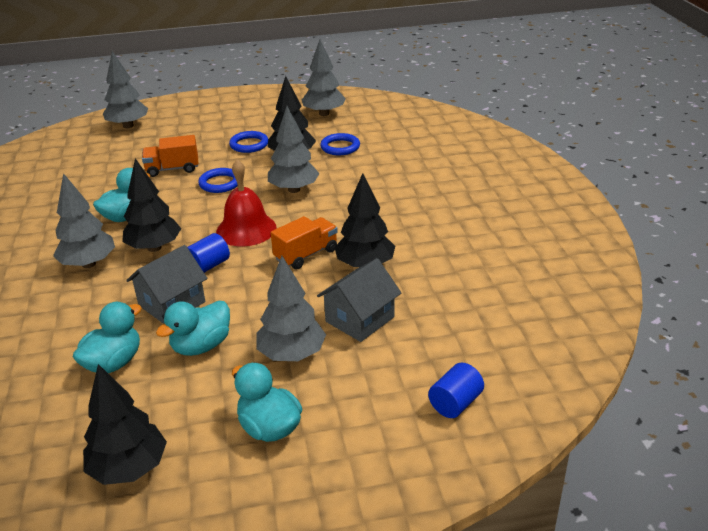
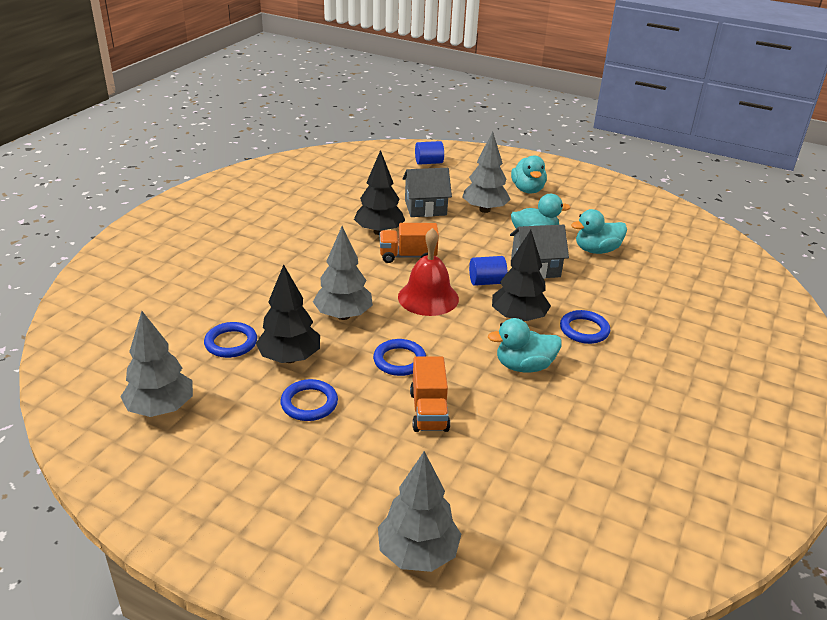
camera: 145 degrees left, 0 degrees up
(89, 264) = (584, 330): grey tree -> blue ring
(129, 469) = (610, 204): black tree -> none
(172, 169) = (429, 411): orange truck -> orange truck turned 60 degrees clockwise

